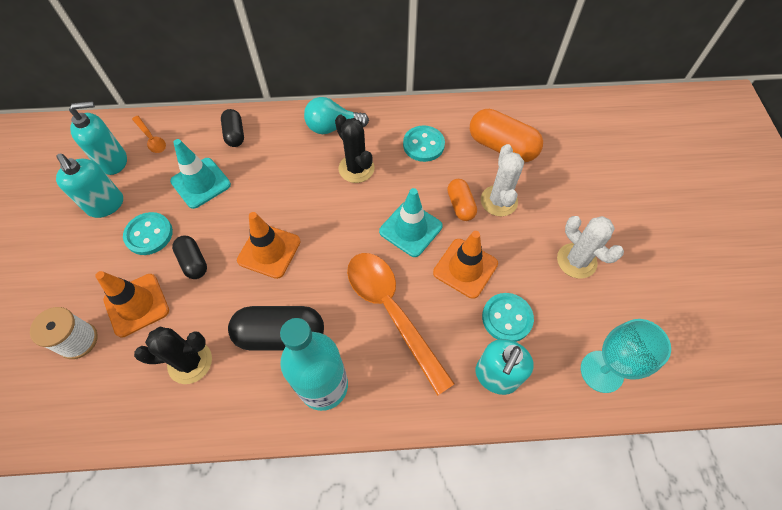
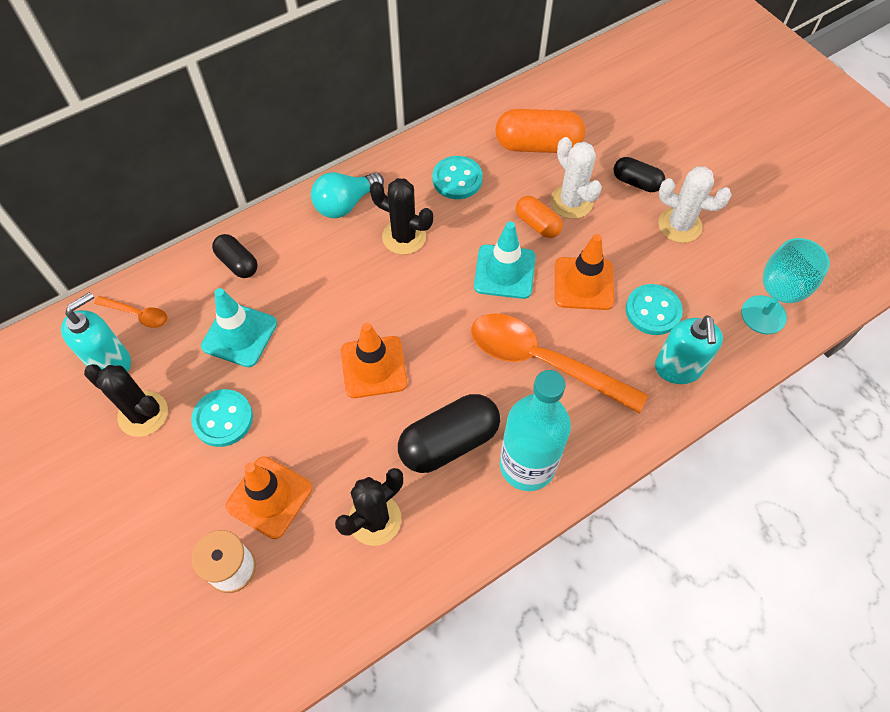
camera: 30 degrees left, 0 degrees up
(106, 205) = (143, 414): turquoise soap dispenser -> black cactus
(193, 262) = (298, 421): black capsule -> black capsule (636, 182)

